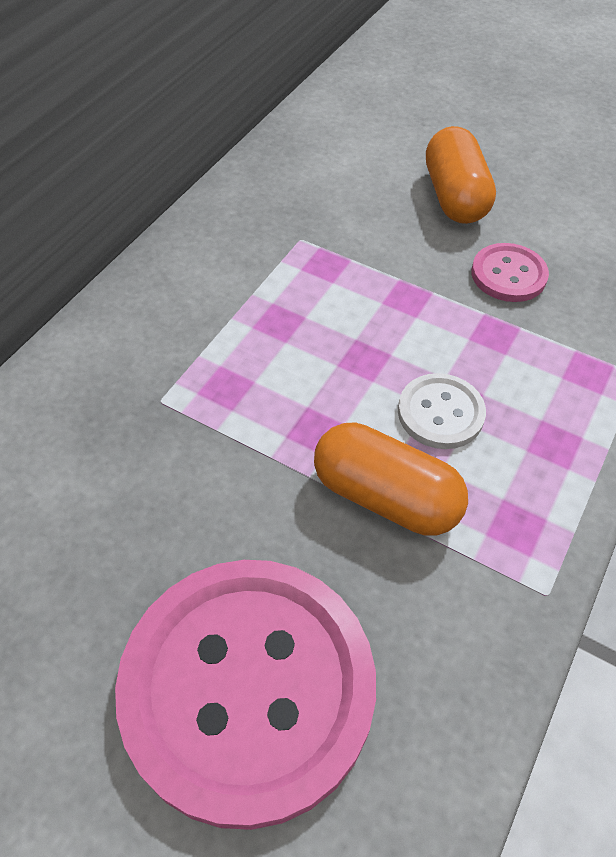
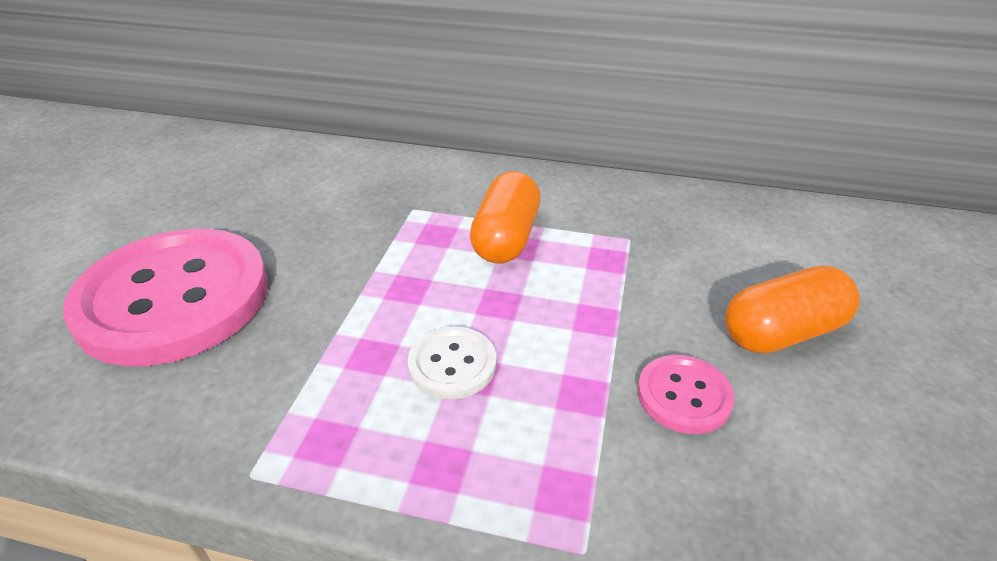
camera: 75 degrees right, 15 degrees down
(385, 496) = (346, 341): orange capsule -> orange capsule (506, 238)

